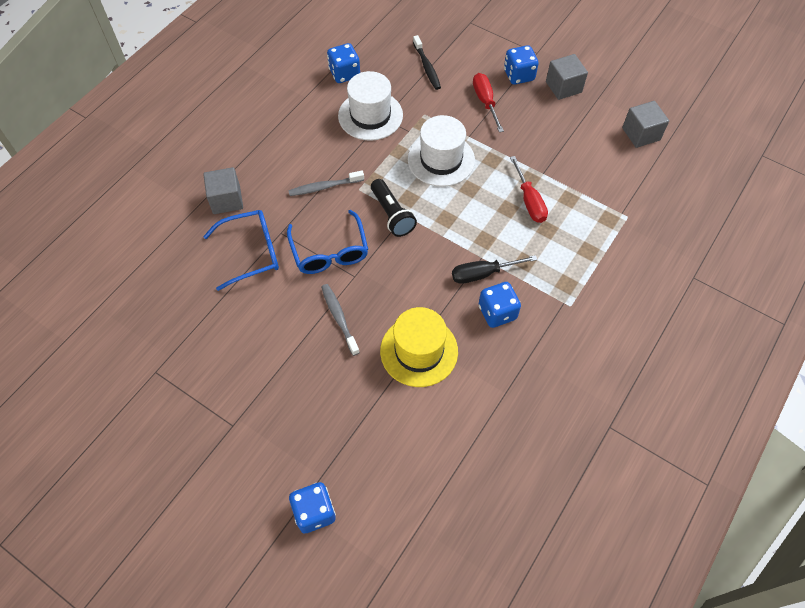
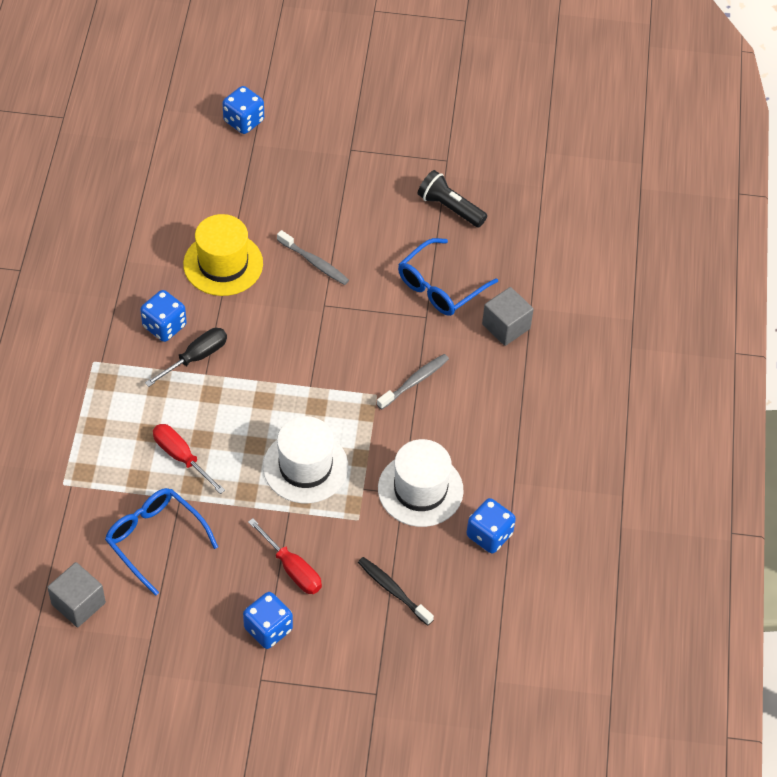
camera: 150 degrees right, 5 degrees down
(330, 252) = (363, 318): blue glasses -> blue glasses (155, 539)
(392, 214) = (323, 381): black flashlight -> black flashlight (450, 208)
(563, 87) = (202, 635): grey cube -> none

